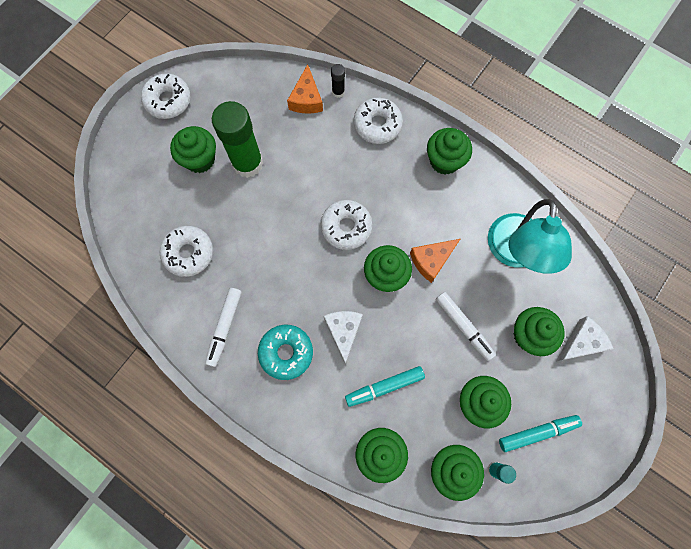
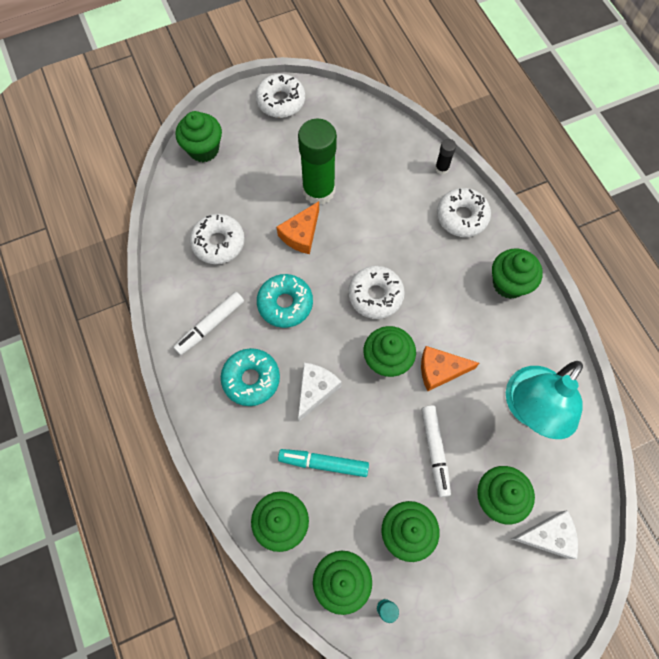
camera: 30 degrees right, 5 degrees down
(200, 159) = (278, 166): green cupcake -> green cupcake (203, 149)
(277, 274) = (285, 304): none -> turquoise donut
(306, 99) = (407, 160): orange cheese -> orange cheese (301, 234)
(537, 432) = (449, 598): turquoise marker -> none

